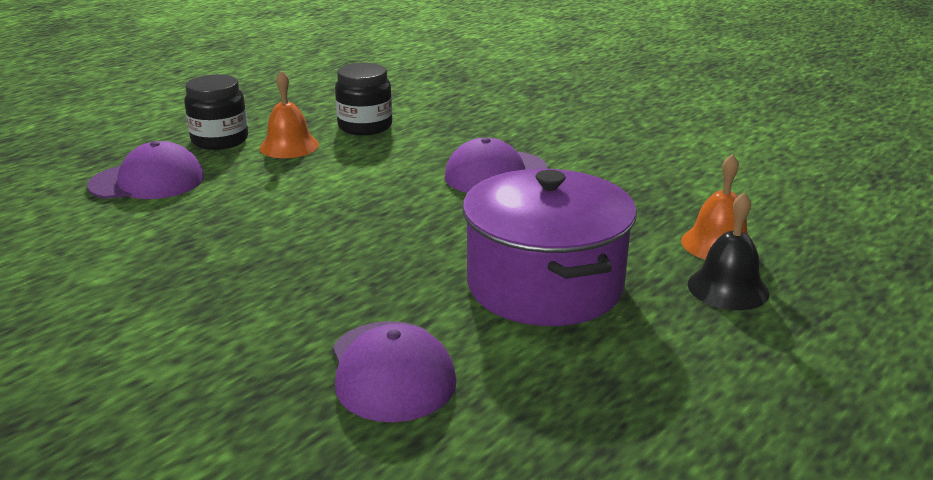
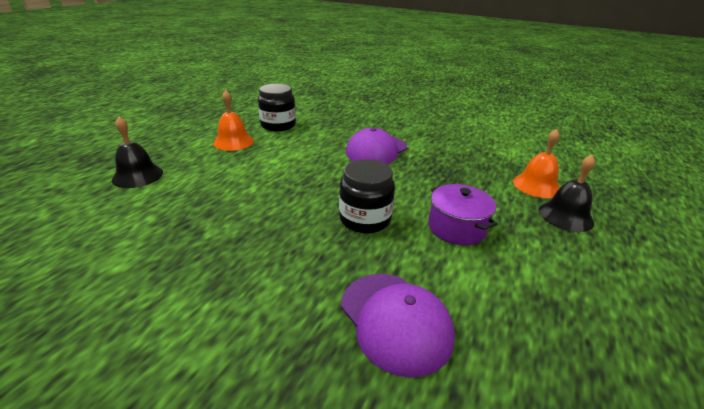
camera: 15 degrees left, 5 degrees up
(148, 181) = (137, 176): purple cap -> black bell
(220, 140) = (183, 141): black jar -> black jar (365, 219)
(544, 285) = (456, 228): purple pot -> purple pot, size x0.54

